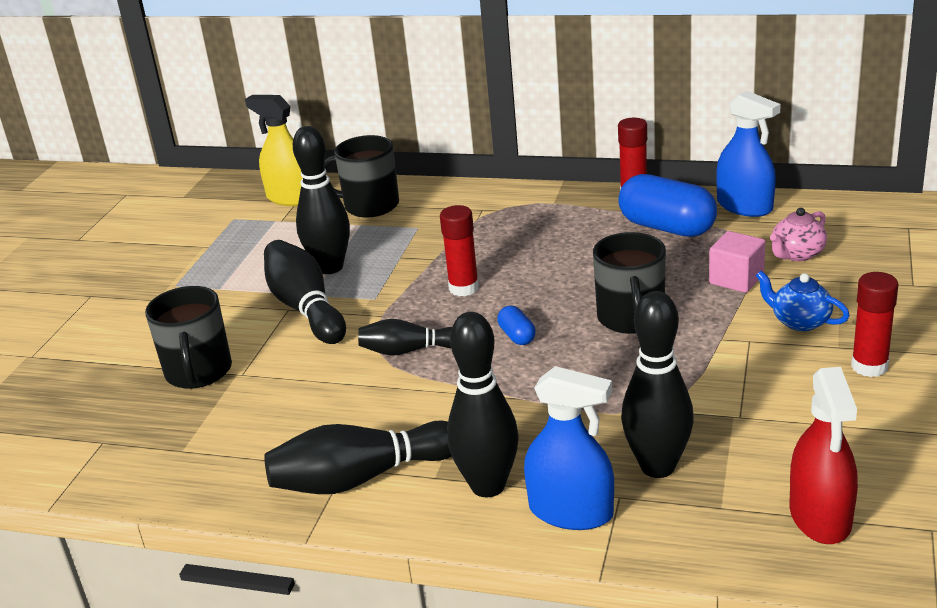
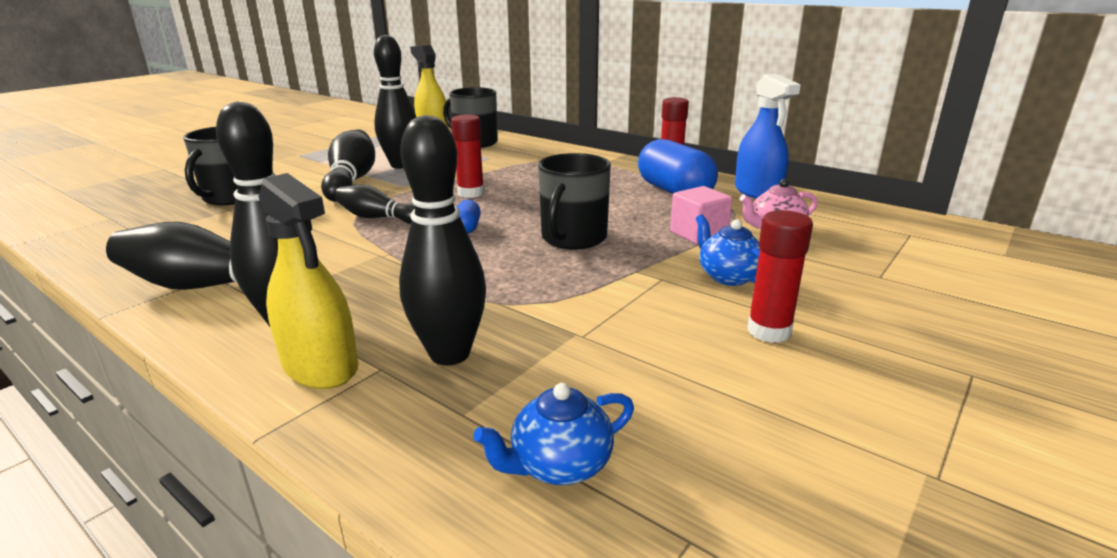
camera: 20 degrees right, 5 degrees down
(571, 511) = (320, 366): blue spray bottle -> yellow spray bottle
(820, 516) = (559, 465): red spray bottle -> blue teapot

